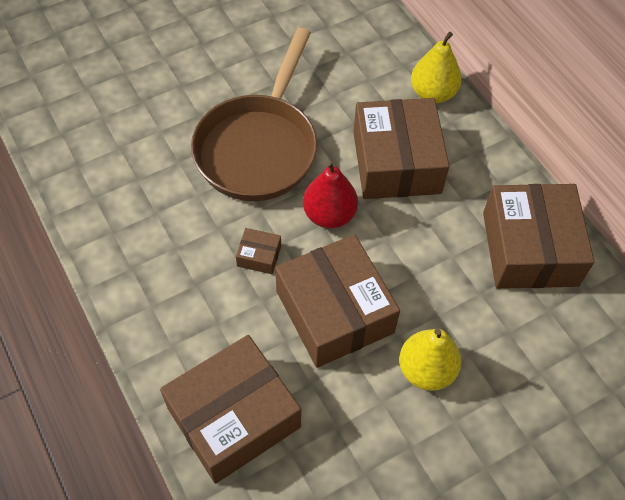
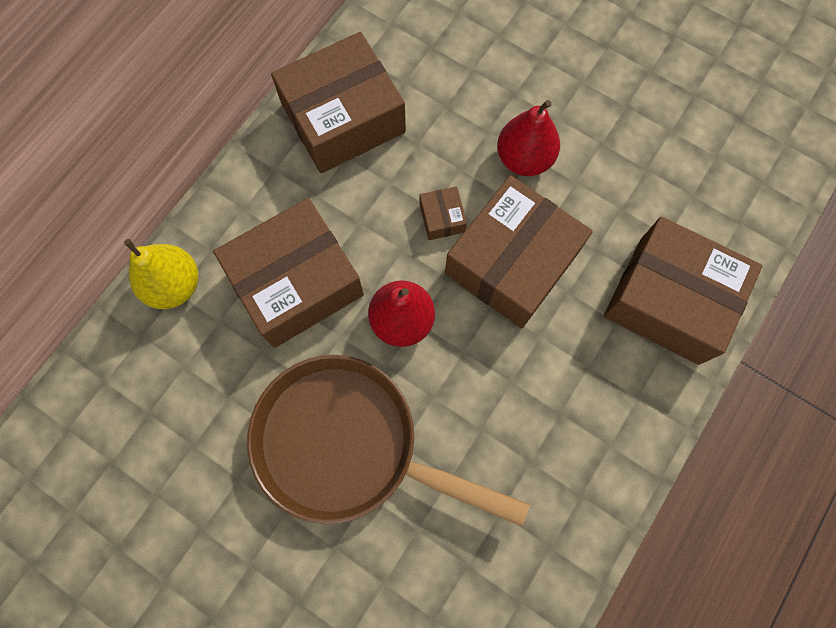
camera: 115 degrees left, 15 degrees up
(259, 147) = (348, 444): brown pan -> brown pan turned 150 degrees counterclockwise
(259, 256) = (491, 367): brown box -> brown box (442, 218)
(426, 370) = (524, 159): yellow pear -> red pear

